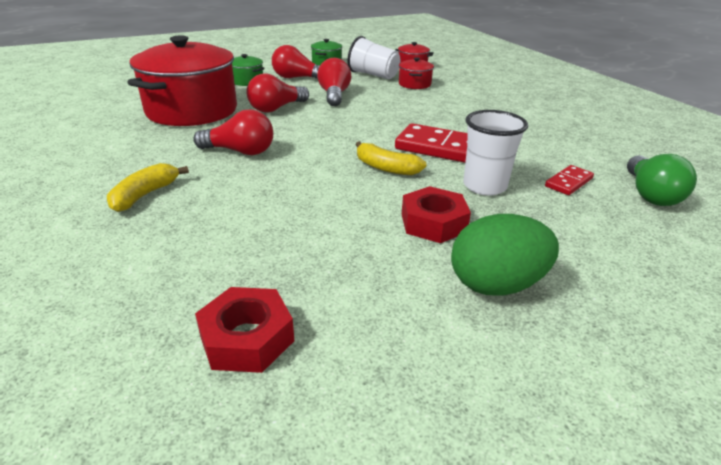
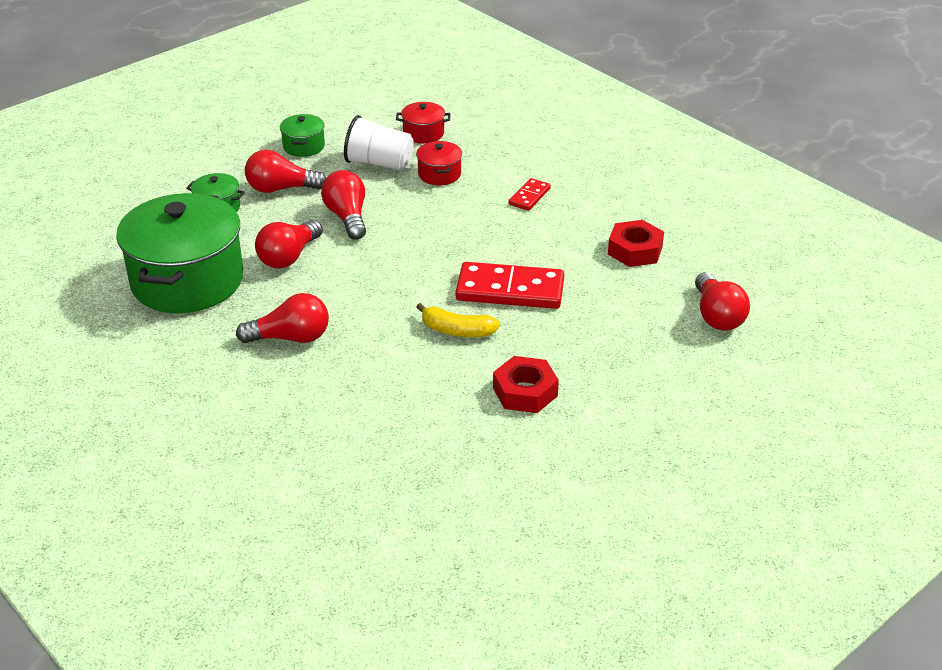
camera: 15 degrees left, 5 degrees up
(145, 195) = (233, 416): yellow banana -> none
(192, 110) = (187, 281): red pot -> green pot
(247, 338) = (418, 529): red nut -> red nut (635, 250)
(484, 186) = (561, 336): white cup -> none
(496, 285) = (592, 444): green egg -> none
(568, 182) = (641, 314): red domino -> red domino (529, 196)
(650, 194) = (717, 316): green light bulb -> red light bulb

